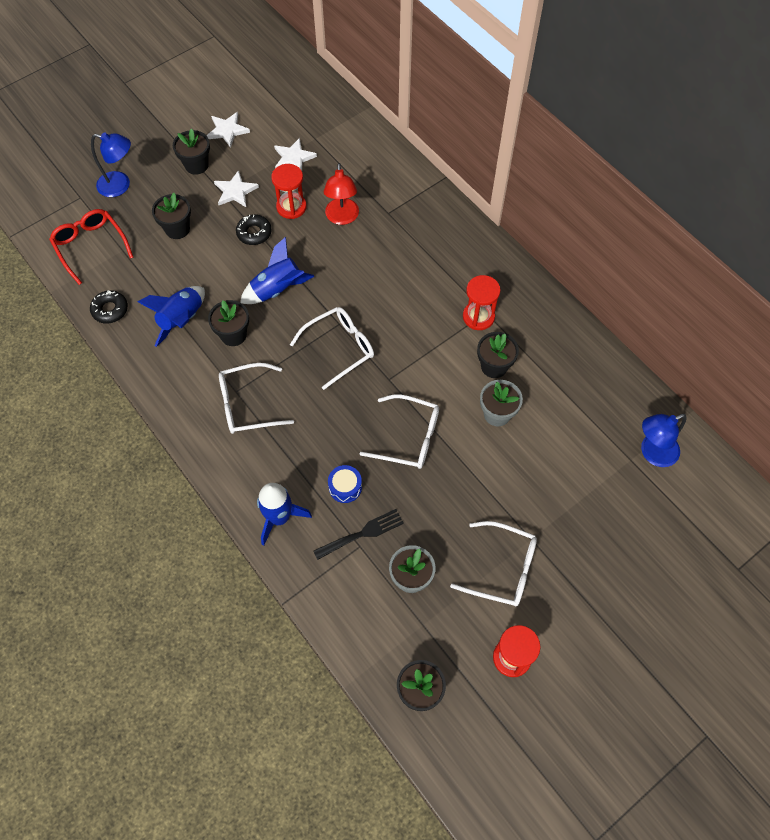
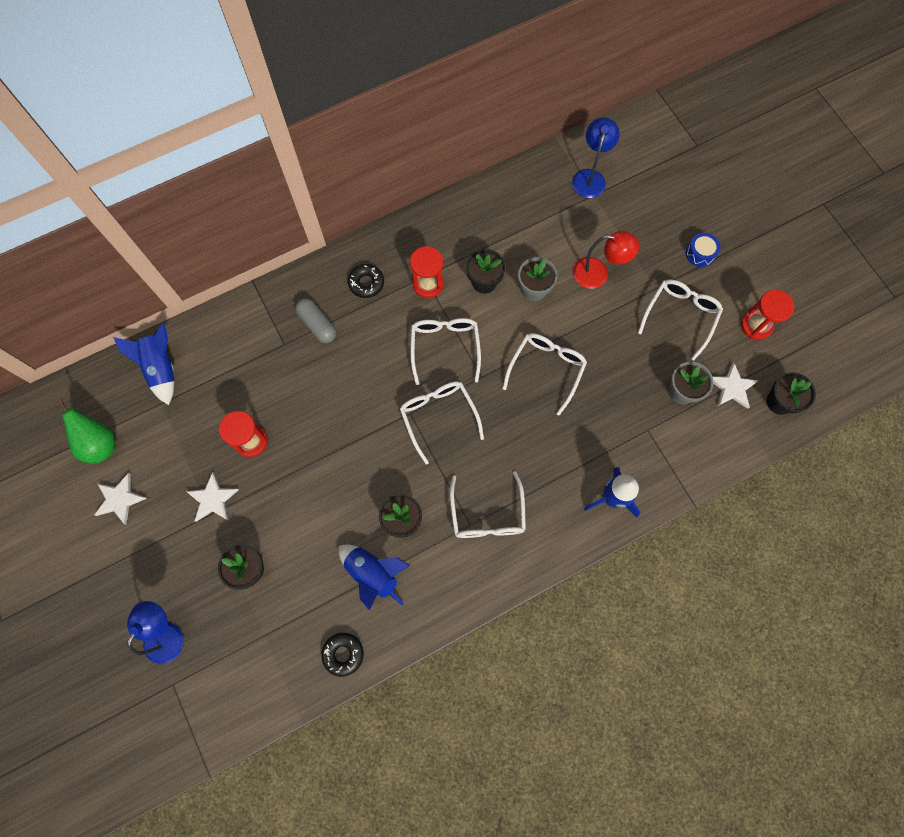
camera: 80 degrees left, 10 degrees up
(90, 246) = (250, 674): red glasses -> none
(196, 165) = (162, 540): black flower pot -> none
(254, 233) = (276, 485): black donut -> black donut (366, 283)
(272, 107) = (100, 444): none -> green pear
(277, 289) = (355, 469): blue rocket -> blue rocket (161, 368)
(293, 158) = (183, 430): white star -> white star (732, 387)
(342, 218) = (279, 390): red lamp -> red lamp (598, 274)
(345, 487) = (589, 434): blue drum -> blue drum (700, 253)
(362, 534) = (636, 426): black fork -> none
(413, 234) = (317, 324): none -> grey capsule
(413, 342) = (445, 347): none -> white glasses
(652, 453) = (590, 177): blue lamp -> blue lamp turned 150 degrees counterclockwise

